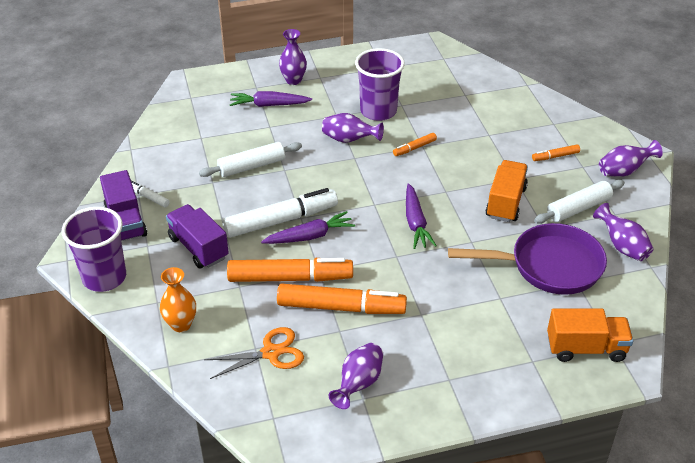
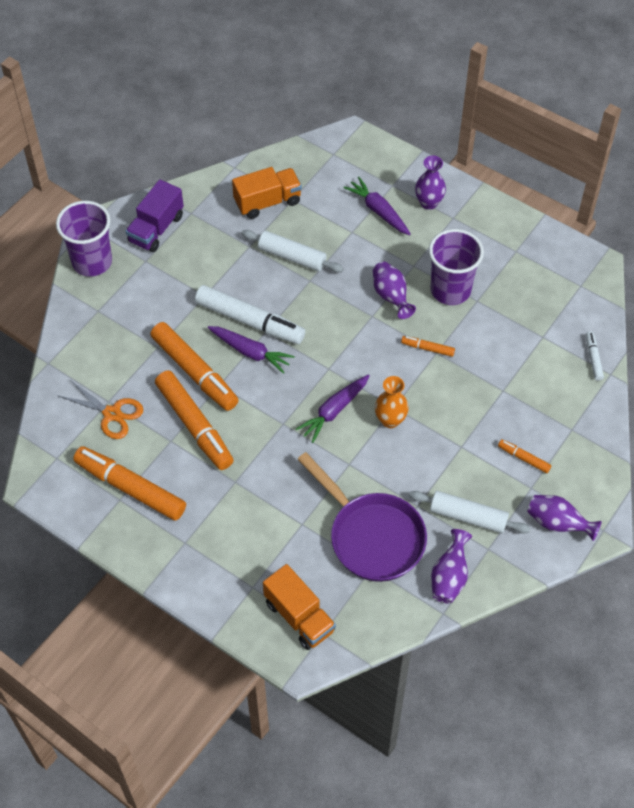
camera: 50 degrees right, 15 degrees up
(148, 197) = (194, 220): white marker -> white marker (593, 358)
(181, 324) = (90, 341): orange vase -> orange vase (390, 420)
(198, 248) = (172, 293): purple truck -> none
(358, 384) = (130, 488): purple vase -> orange marker
(505, 202) = (422, 458): orange truck -> orange truck (267, 202)

